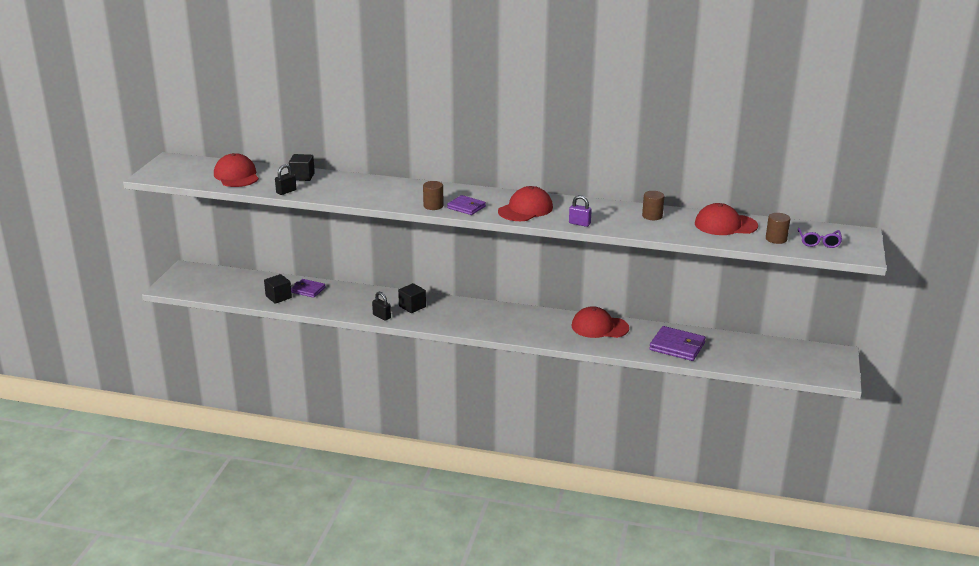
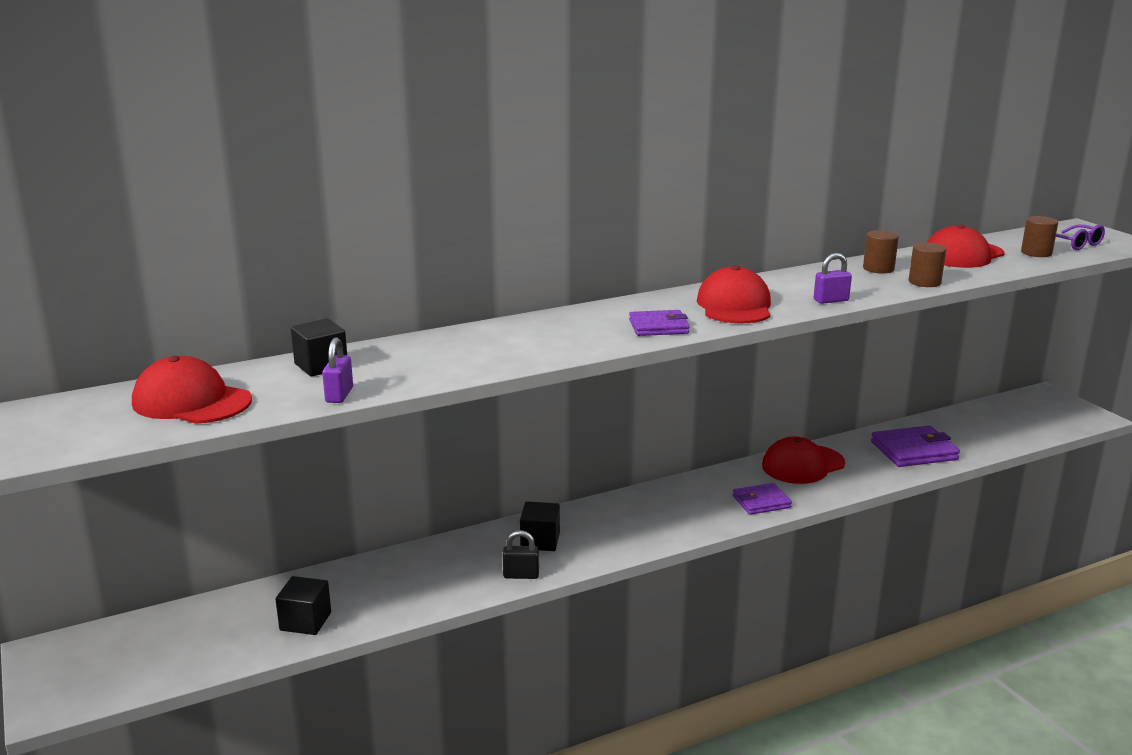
camera: 40 degrees left, 5 degrees down
(286, 191) = (339, 395): black padlock -> purple padlock
(308, 290) = (339, 587): purple wallet -> purple wallet (761, 502)
(433, 206) = (612, 339): brown cylinder -> brown cylinder (924, 282)

